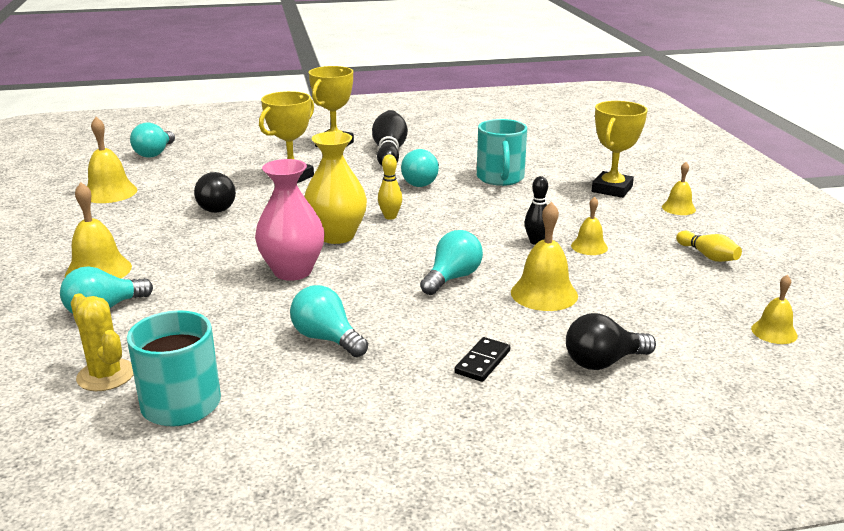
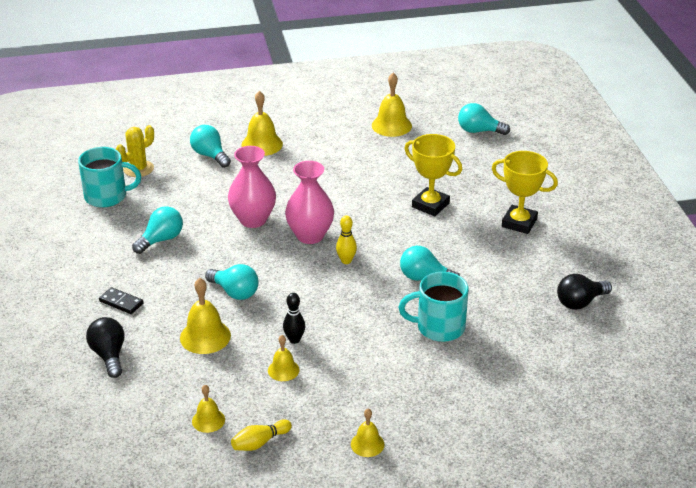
camera: 90 degrees right, 10 degrees up
(214, 207) = (364, 174): black light bulb -> black light bulb (580, 302)
(337, 236) = (310, 235): yellow vase -> pink vase
(389, 152) = (502, 257): black bowling pin -> none
(612, 189) = (415, 402): yellow trophy -> none
(774, 332) = (129, 452): yellow bell -> yellow bell (208, 420)

